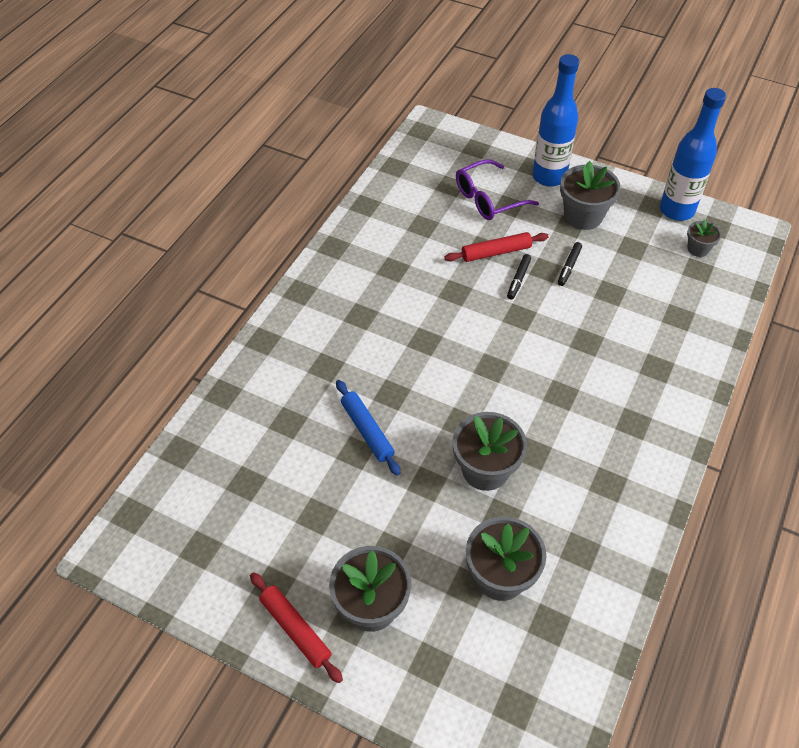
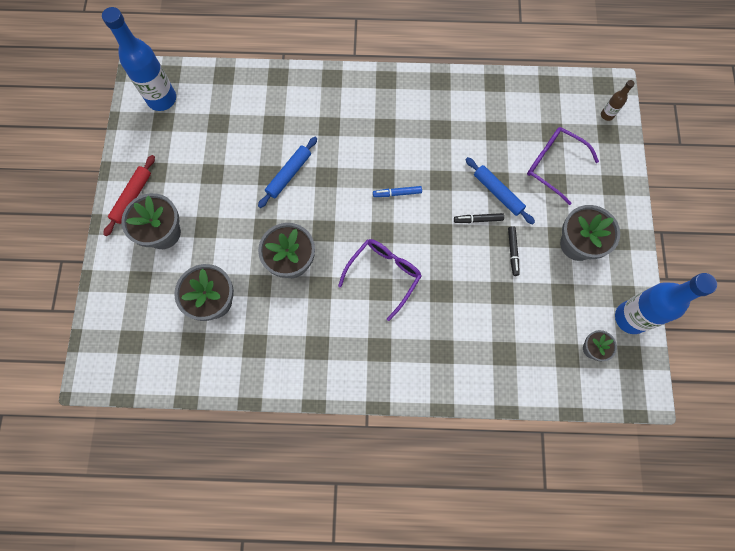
camera: 65 degrees right, 20 degrees up
(450, 335) = (397, 193): none -> blue marker
(455, 141) = (607, 115): none -> brown bottle
(496, 252) = (497, 193): red rolling pin -> blue rolling pin
(545, 385) = (384, 275): none -> purple glasses
(549, 177) = (608, 201): blue bottle -> blue bottle (162, 99)
(569, 267) = (512, 252): black marker -> black marker turned 90 degrees counterclockwise

